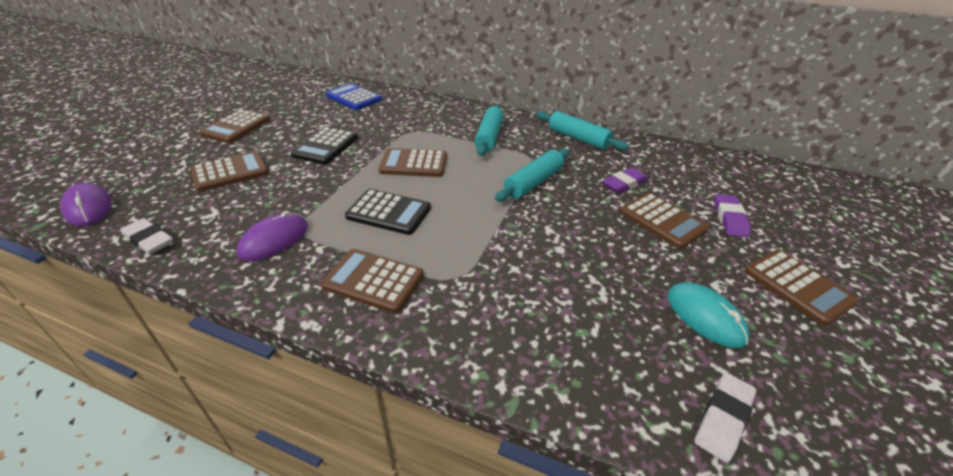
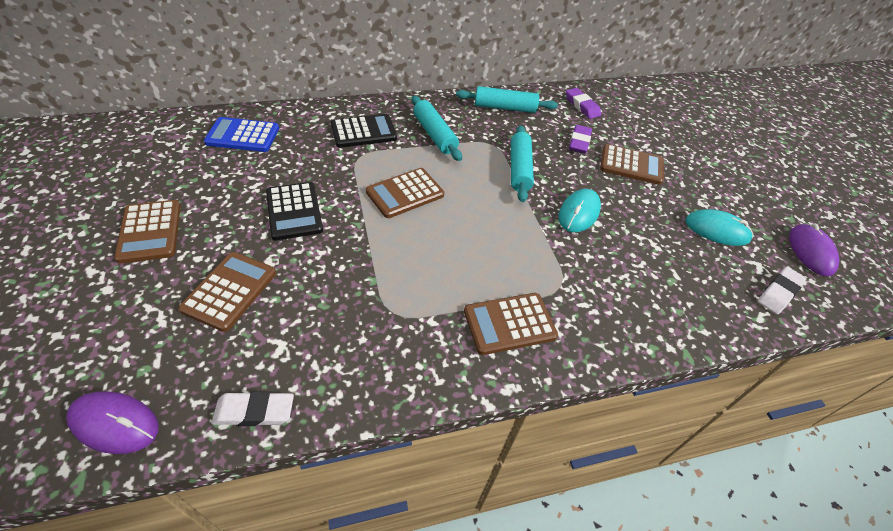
camera: 40 degrees left, 10 degrees up
(274, 240) = (382, 337): purple mouse -> purple mouse (810, 252)
(389, 212) = (445, 255): black calculator -> black calculator (363, 132)
(550, 234) = (579, 213): none -> turquoise mouse
(723, 419) = (778, 292): white eraser -> white eraser turned 45 degrees clockwise
(729, 218) = (663, 144): purple eraser -> purple eraser (582, 106)
(797, 286) = (736, 182): brown calculator -> none

